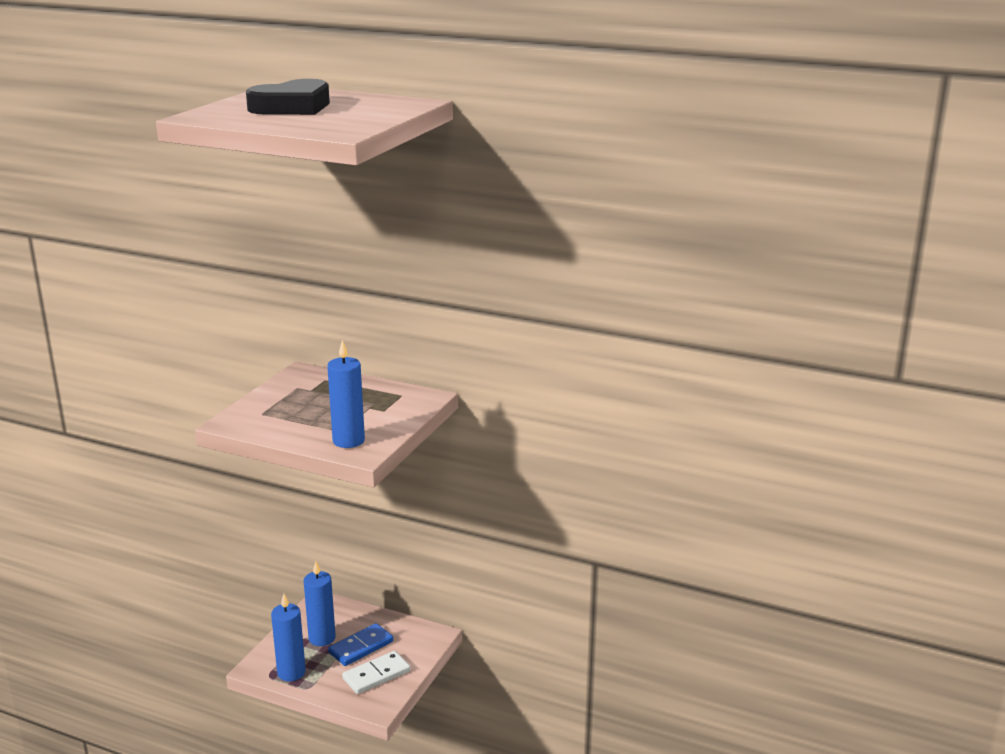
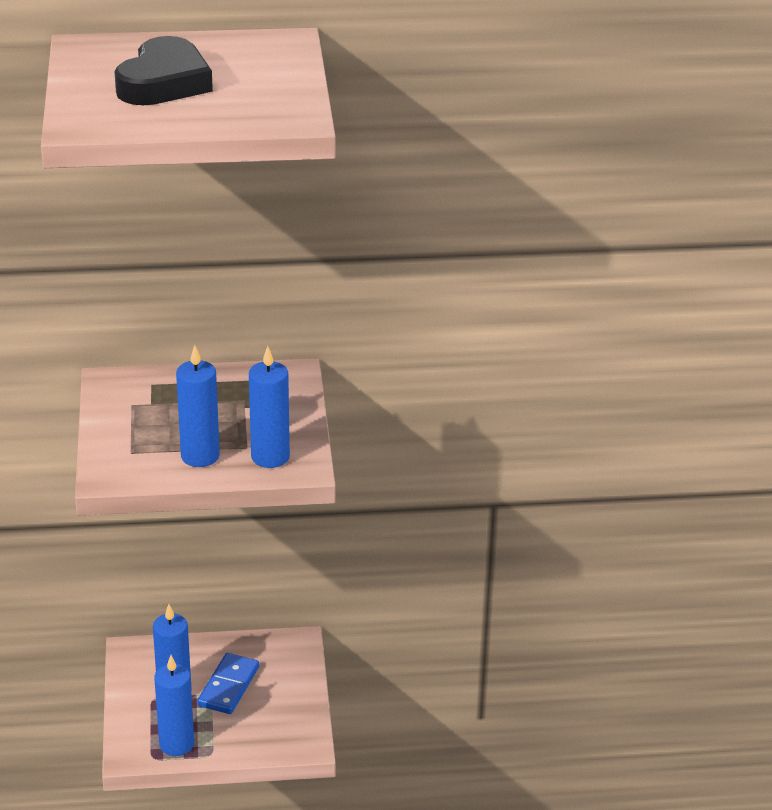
camera: 30 degrees left, 10 degrees up
(302, 427) = (200, 456): none -> blue candle
(376, 675) = (274, 711): white domino -> none

